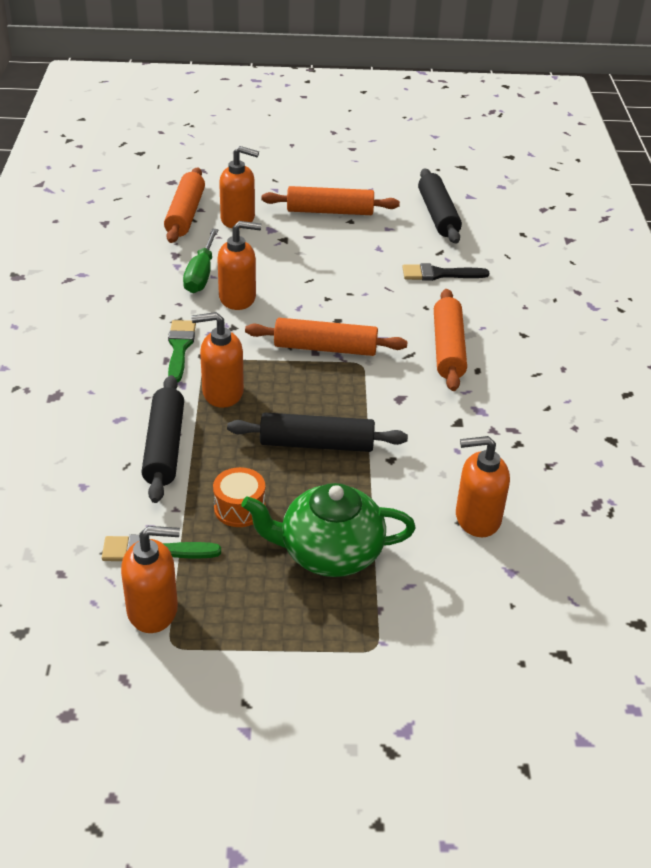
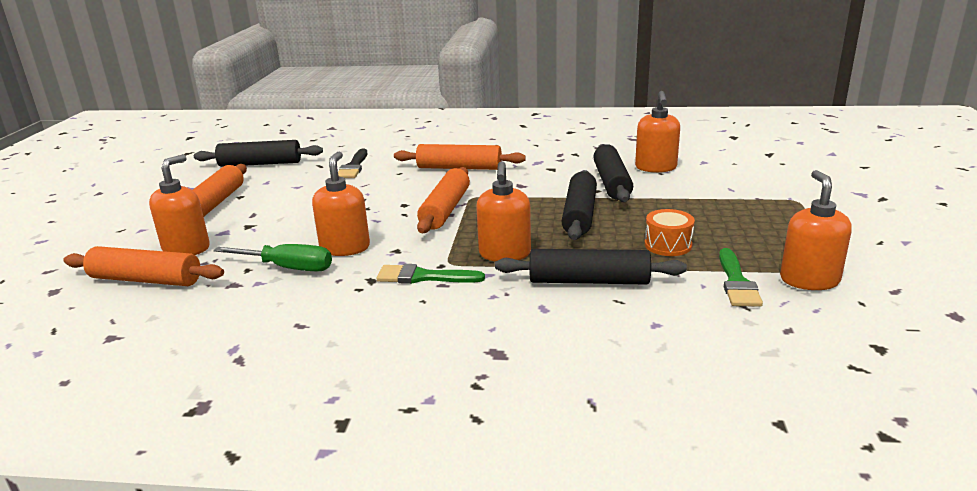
camera: 80 degrees left, 15 degrees down
(329, 552) = (708, 212): green teapot -> none
(417, 473) = (612, 182): none -> black rolling pin

